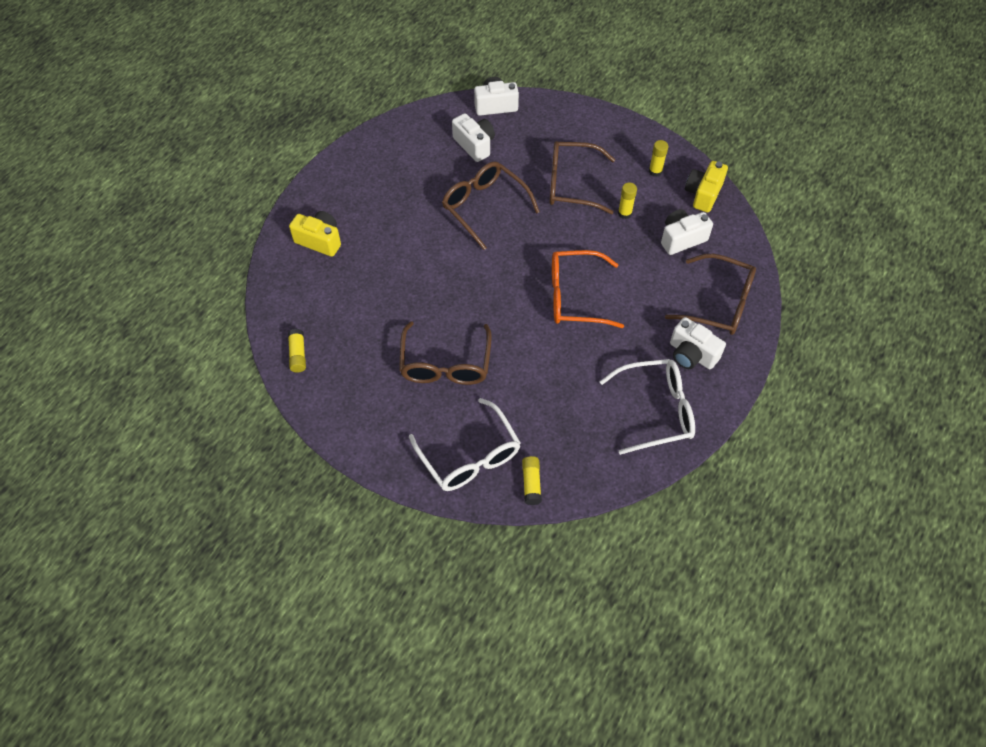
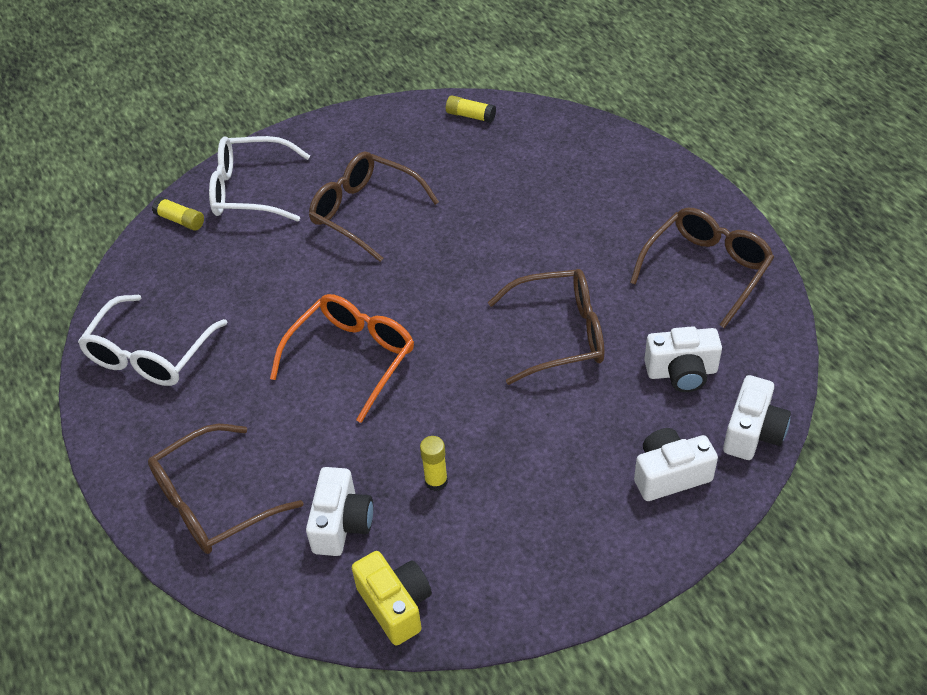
camera: 125 degrees right, 10 degrees down
(320, 240) = (612, 174): yellow camera -> none
(572, 184) = (532, 448): brown glasses -> brown glasses (706, 270)
(655, 171) = (484, 567): yellow glue stick -> none
(691, 354) = (177, 428): white camera -> white camera (670, 475)

